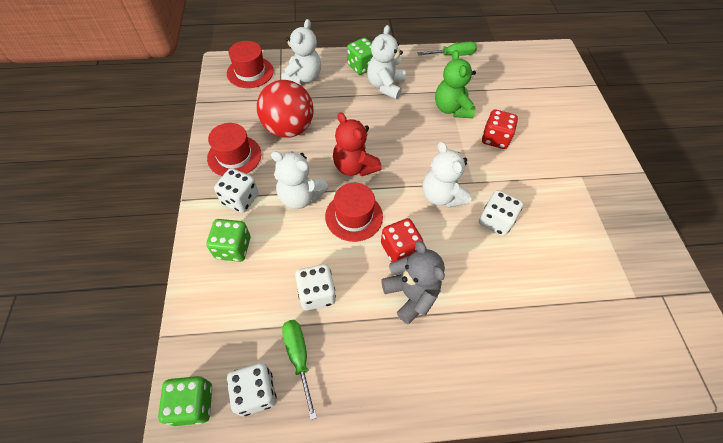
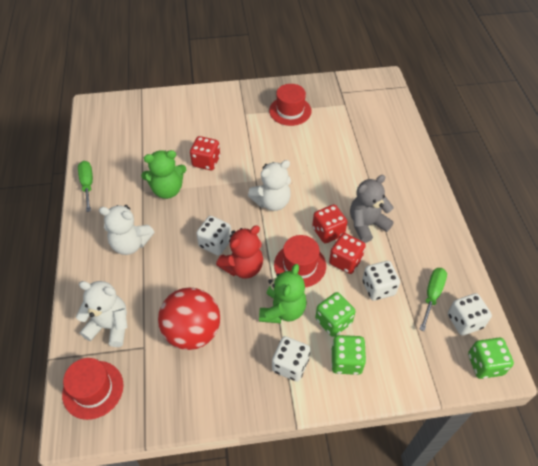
camera: 90 degrees left, 5 degrees down
(234, 156) = (233, 382): red hat -> red hat (290, 111)
(299, 357) = (432, 295): green screwdriver -> green screwdriver turned 135 degrees clockwise
(300, 197) = (282, 310): white teddy bear -> green teddy bear
(357, 262) = (345, 261): none -> red dice
(361, 66) = (96, 267): green dice -> green dice (333, 321)
(495, 221) = (293, 169): white dice -> white dice (215, 243)

